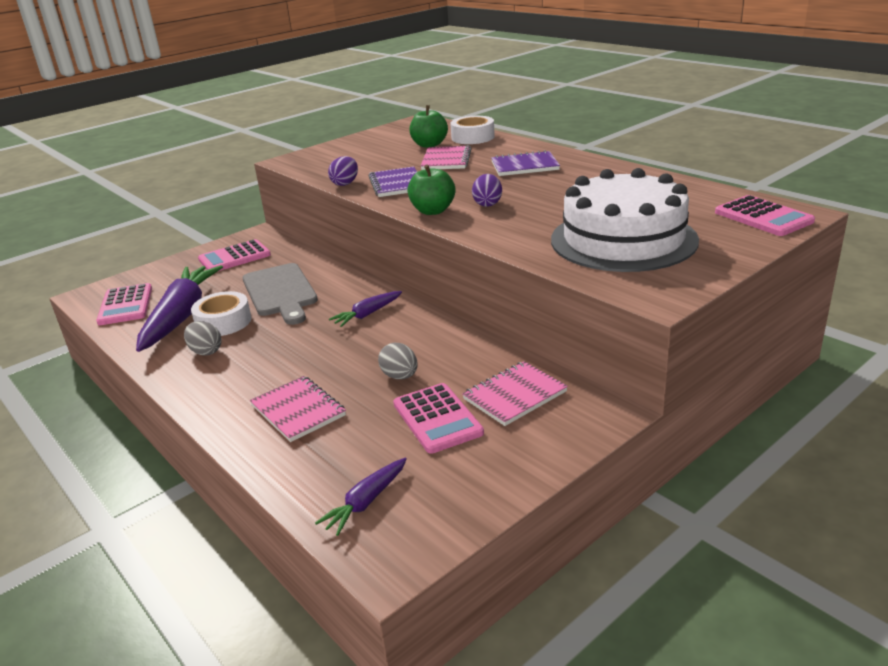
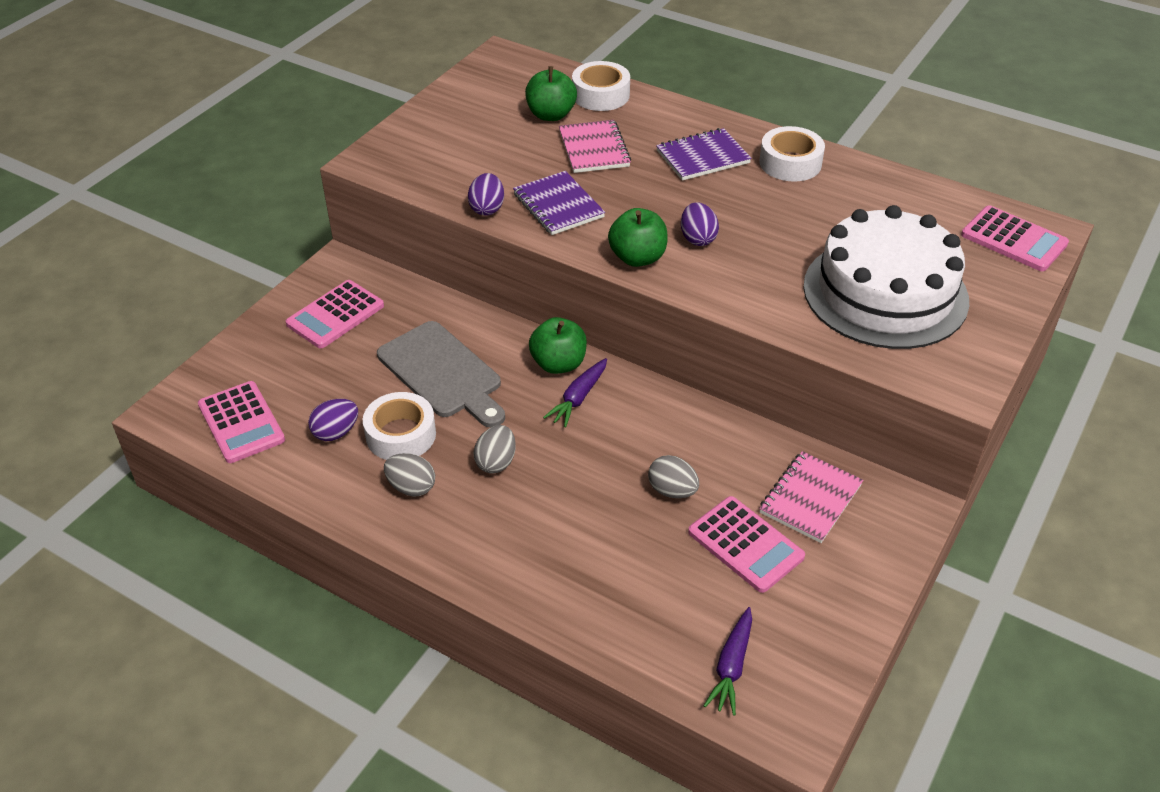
camera: 20 degrees left, 15 degrees up
(181, 316) = (336, 432): purple carrot -> purple egg
(277, 344) = (496, 462): none -> grey egg
(298, 410) = (585, 559): pink notebook -> none
(367, 294) = (558, 364): none -> green apple
(592, 171) = (790, 163): none -> white tape

